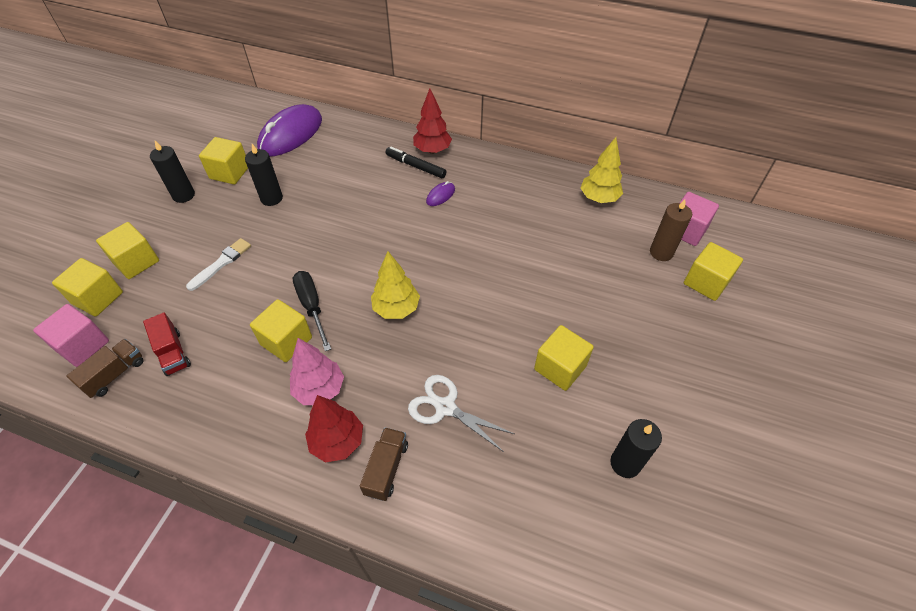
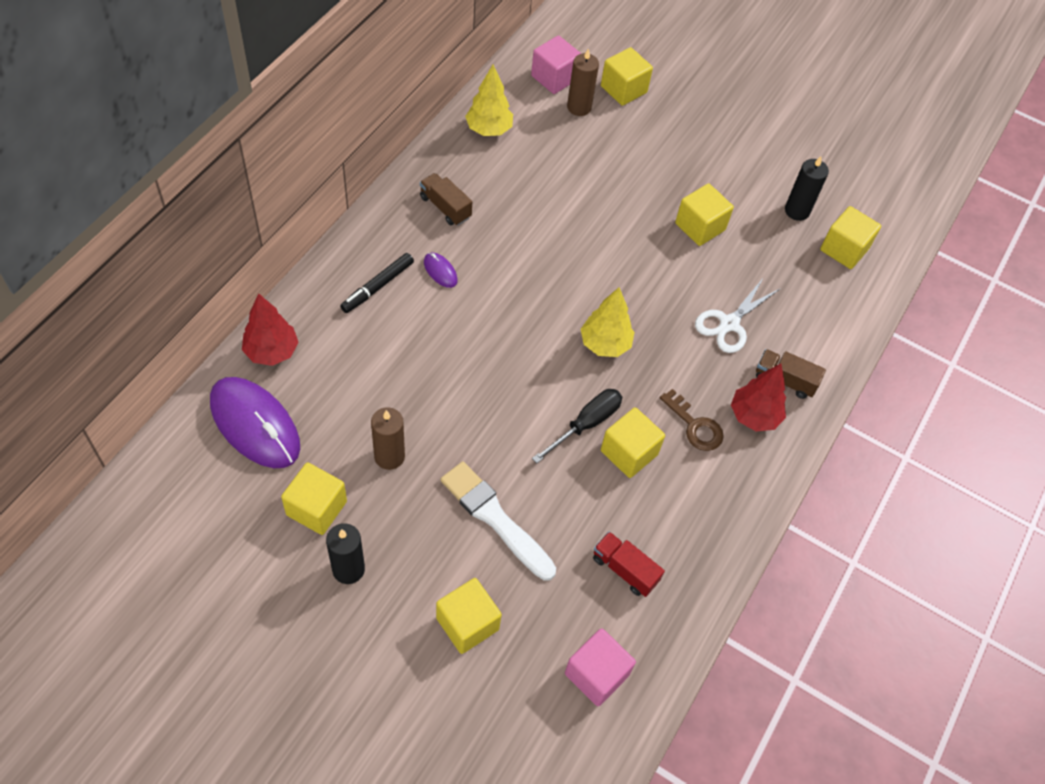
camera: 85 degrees left, 5 degrees up
(98, 298) = (522, 666): yellow cube -> yellow cube (844, 249)
(115, 374) = (645, 631): brown truck -> brown truck (445, 207)
(173, 352) = (624, 570): red truck -> red truck turned 120 degrees counterclockwise
(221, 263) = (495, 519): white brush -> white brush, size x1.56
(271, 198) = (389, 456): black candle -> brown candle
(312, 307) = (586, 424): black screwdriver -> black screwdriver turned 150 degrees clockwise
(320, 389) = (695, 426): pink tree -> brown key
(432, 150) = (352, 263): red tree -> red tree (272, 352)

